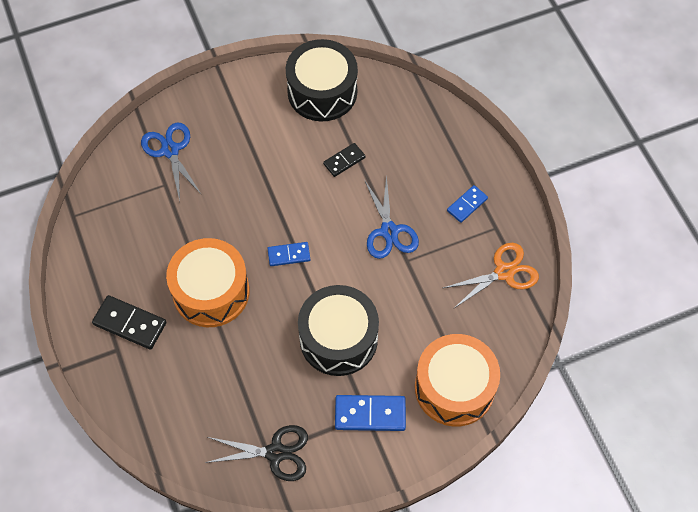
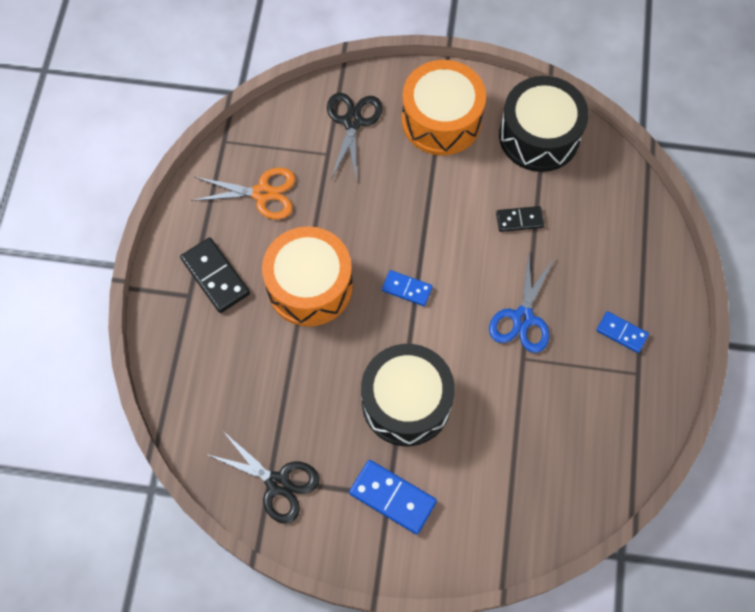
camera: 30 degrees right, 5 degrees up
(170, 150) = (353, 122): blue scissors -> black scissors
(454, 387) = (494, 519): orange drum -> orange drum (441, 120)
(467, 205) = (621, 333): blue domino -> blue domino turned 45 degrees clockwise
(504, 272) = (619, 426): orange scissors -> orange scissors (262, 193)

